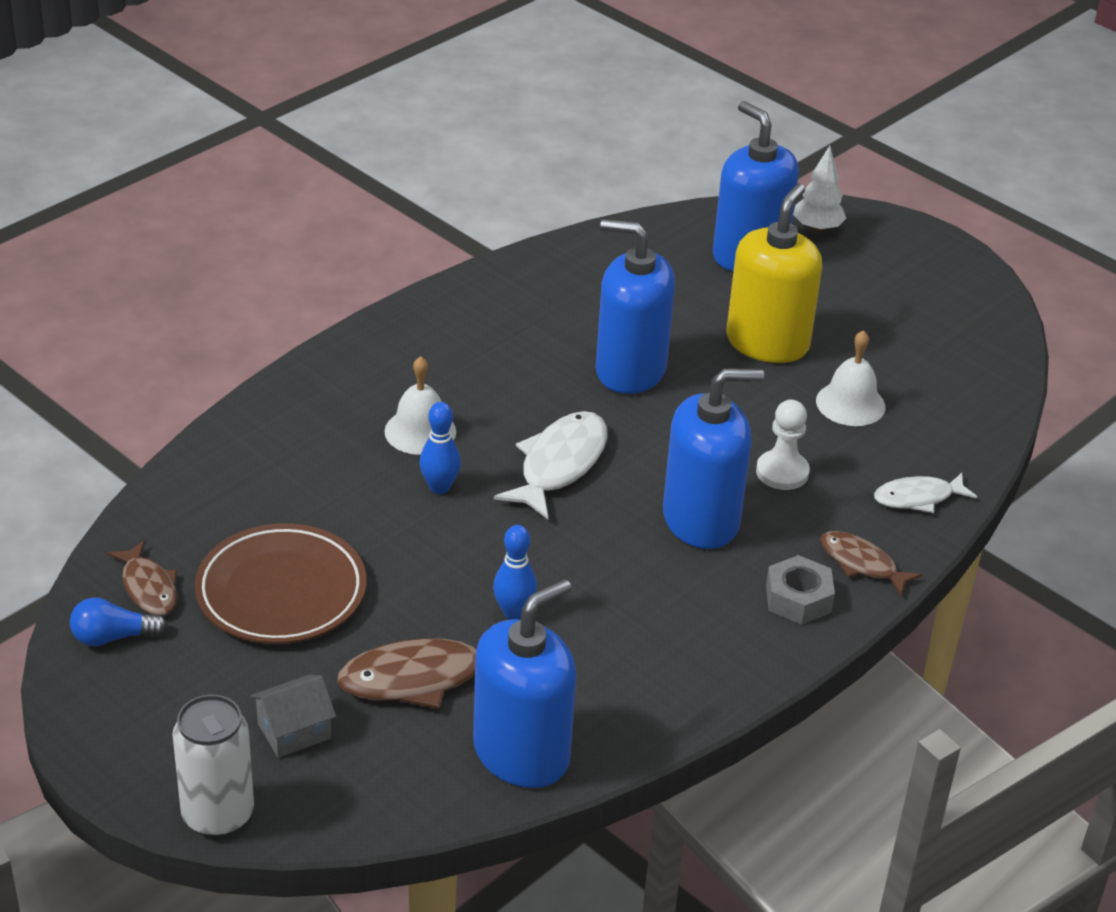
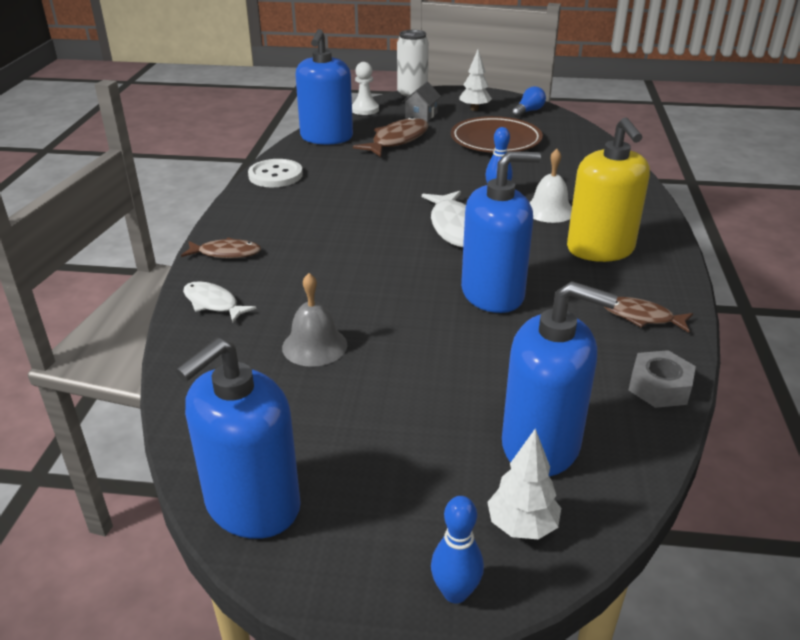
camera: 145 degrees right, 5 degrees down
(148, 587) = (545, 124): brown fish -> brown fish (641, 317)
(182, 698) = (474, 109): none -> white tree
(514, 612) = (389, 169): blue bowling pin -> blue bowling pin (455, 592)
(688, 690) = (275, 175): none -> white button
(701, 520) = (343, 235): blue soap dispenser -> blue soap dispenser (252, 505)
(767, 343) = (426, 363): yellow soap dispenser -> yellow soap dispenser (600, 249)
(782, 472) = (321, 279): white pawn -> white pawn (365, 109)
(798, 599) = (251, 224): grey nut -> grey nut (659, 387)
(850, 403) = (314, 346): white bell -> grey bell
(918, 498) = (213, 303): white fish -> white fish turned 90 degrees counterclockwise

